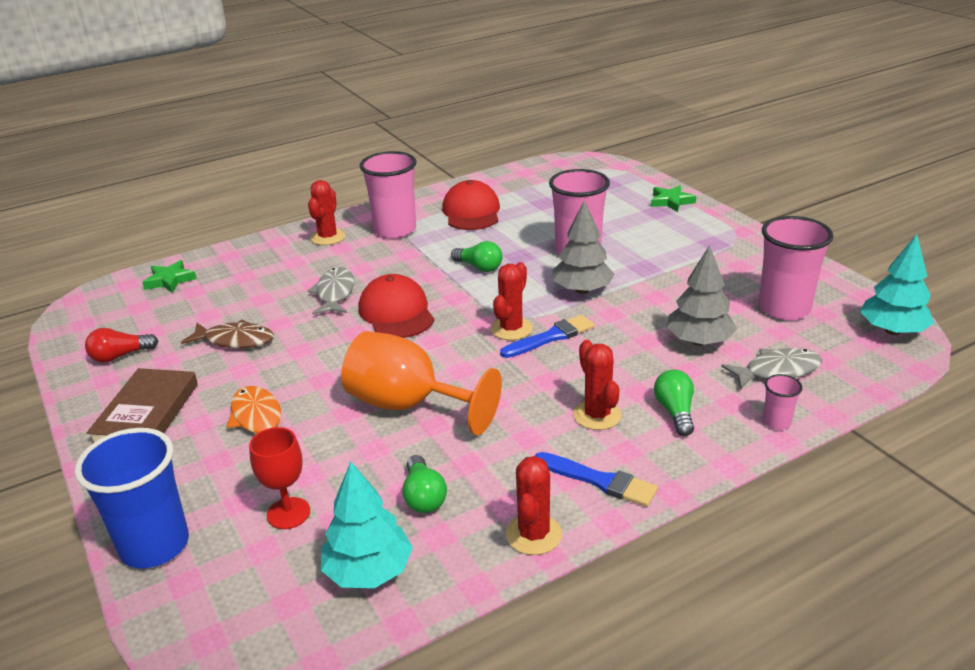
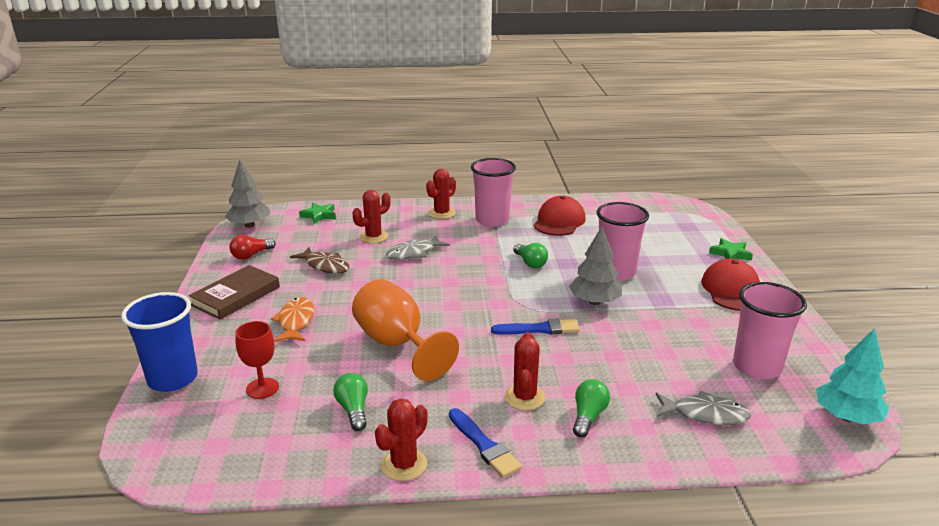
camera: 25 degrees right, 5 degrees down
(120, 356) = (251, 255): red light bulb -> red light bulb turned 45 degrees counterclockwise
(335, 293) = (414, 253): grey fish -> grey fish turned 150 degrees counterclockwise
(369, 571) = (277, 445): turquoise tree -> none
(396, 313) = (443, 278): red cap -> red cap (732, 290)
(423, 497) = (353, 410): green light bulb -> green light bulb turned 150 degrees clockwise
(511, 329) = (515, 314): red cactus -> red cactus (373, 237)
(699, 341) = (657, 369): grey tree -> grey tree (250, 225)
(776, 422) = (667, 454): pink cup -> none

